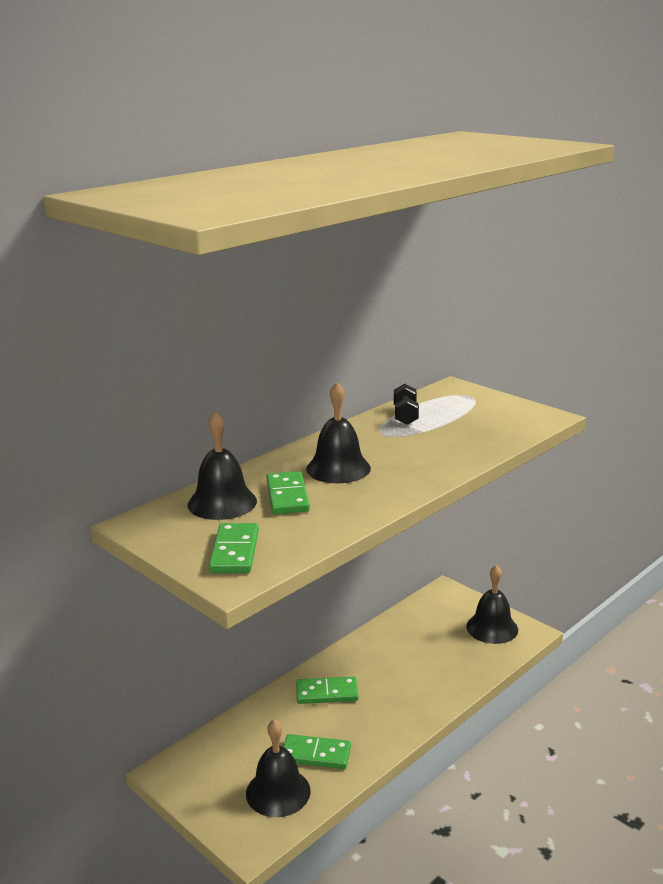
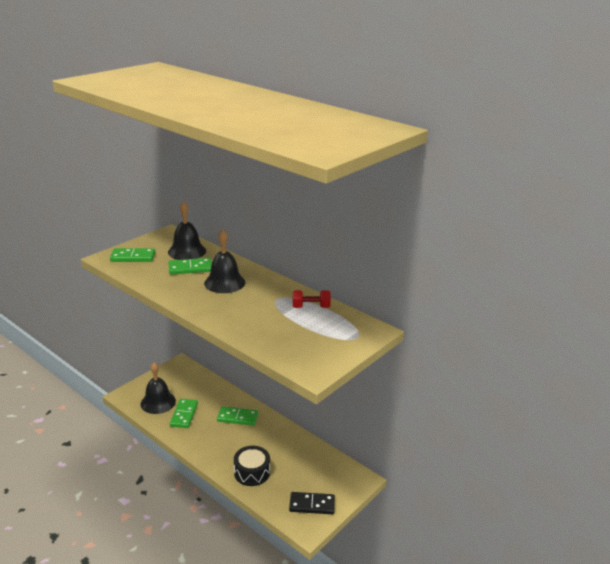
camera: 85 degrees right, 5 degrees up
(327, 693) = (237, 417): green domino -> green domino turned 75 degrees counterclockwise
(405, 416) = (311, 307): black dumbbell -> red dumbbell
(442, 676) = (252, 472): none -> black drum
(492, 628) = (312, 505): black bell -> black domino

